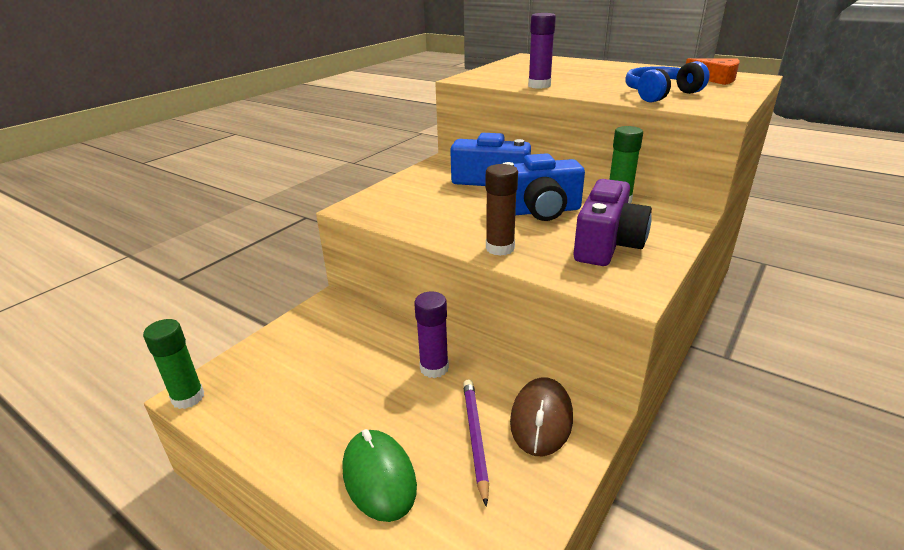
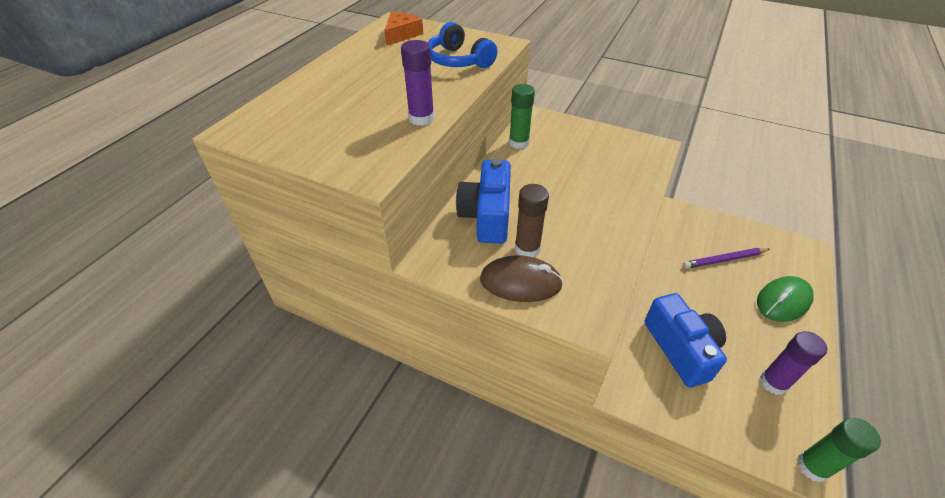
camera: 100 degrees left, 15 degrees up
(434, 368) = (675, 289): purple glue stick -> purple glue stick (773, 383)
(500, 248) = (629, 202): brown glue stick -> brown glue stick (527, 249)
(538, 211) = (553, 183): blue camera -> blue camera (681, 349)
(541, 419) = (691, 231): brown mouse -> brown mouse (520, 282)
(607, 244) = (598, 152): purple camera -> none

